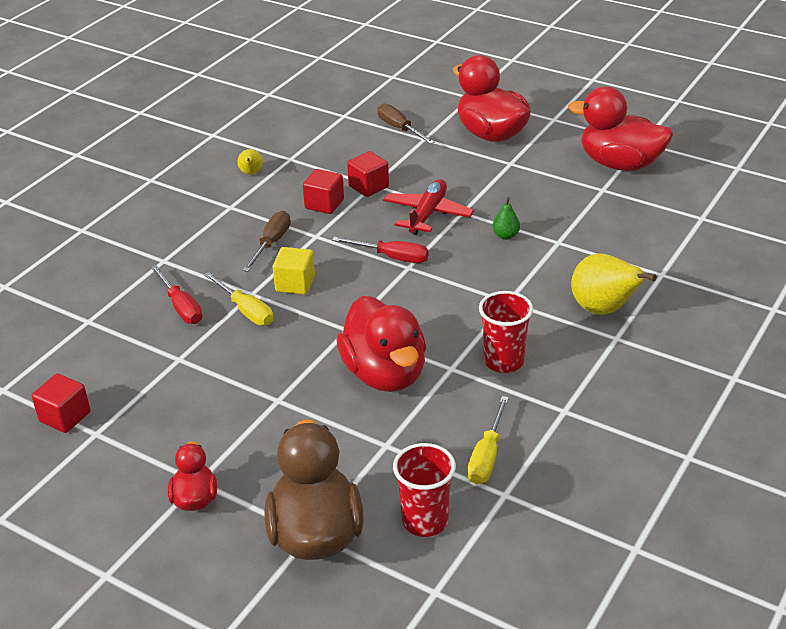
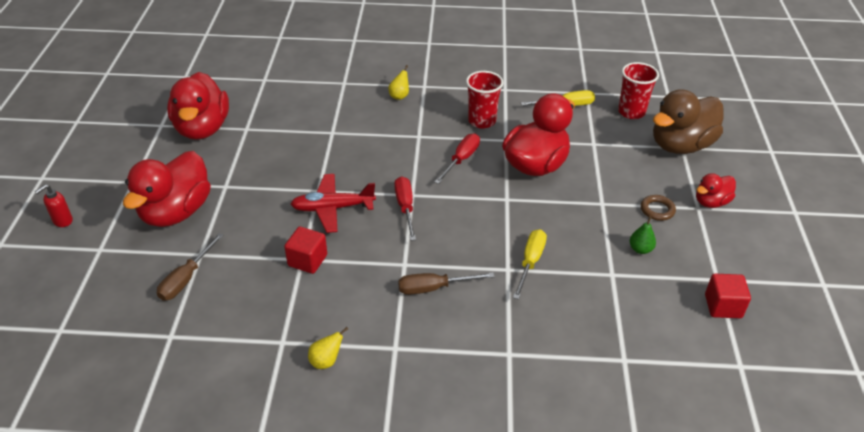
camera: 120 degrees left, 5 degrees up
(181, 307) = (558, 305): red screwdriver -> red screwdriver (461, 160)
(227, 441) = (657, 210): none -> brown ring
(295, 284) = (477, 248): yellow cube -> none
(324, 204) = (353, 279): red cube -> none
(505, 236) = (339, 158): green pear -> green pear (640, 249)
(521, 84) = (62, 221): none -> red soap dispenser
(603, 310) = (399, 96): yellow pear -> yellow pear, size x0.49

